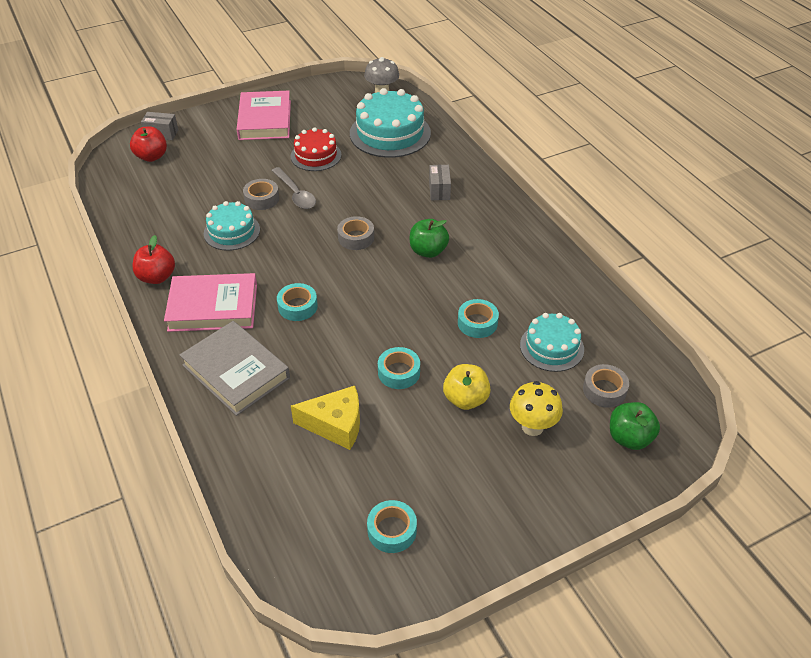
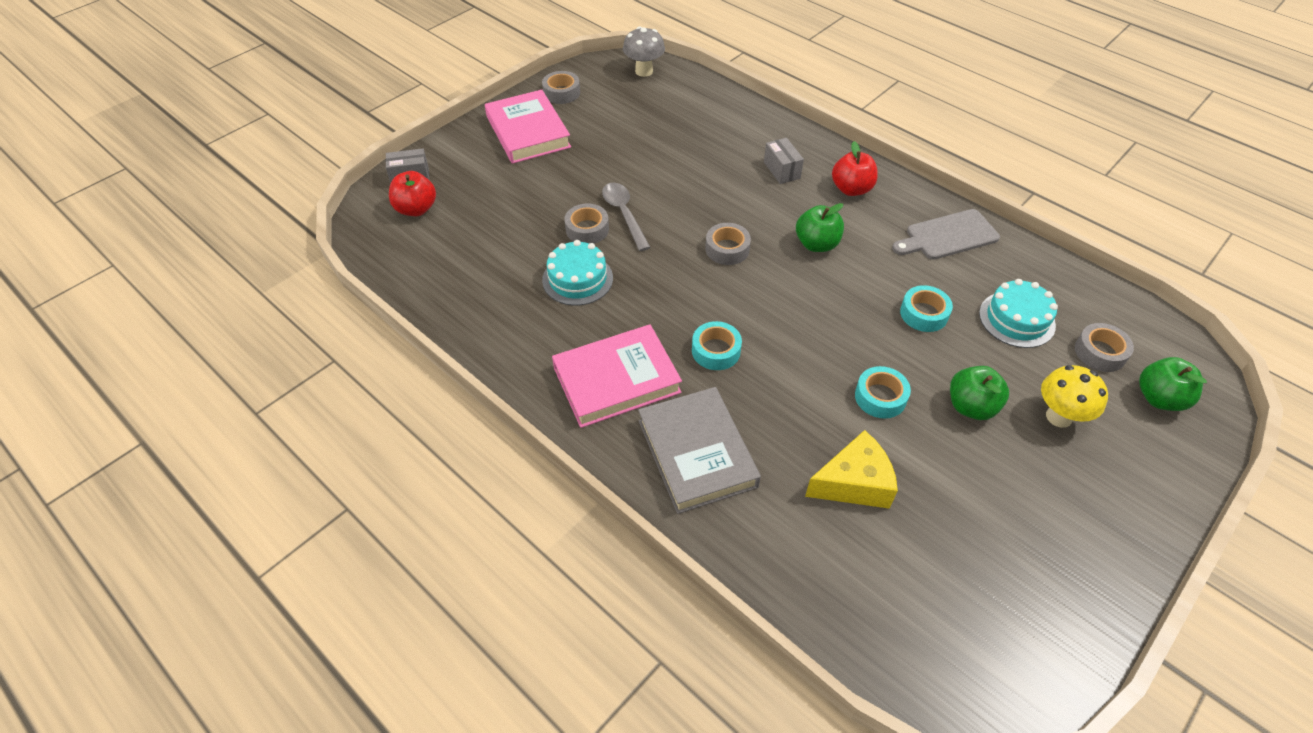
camera: 20 degrees left, 5 degrees up
(157, 277) = (522, 361): red apple -> red apple (851, 189)
(236, 371) = (697, 453): grey book -> grey book turned 45 degrees clockwise
(296, 194) = (624, 214): grey spoon -> grey spoon turned 150 degrees counterclockwise
(308, 97) = (561, 93): none -> grey tape
(316, 155) = (616, 161): red cake -> none
(390, 133) = (683, 116): turquoise cake -> none
(392, 530) = (999, 590): turquoise tape -> none
(465, 399) = (971, 406): yellow apple -> green apple
(540, 271) = (948, 236): none -> grey cutting board

